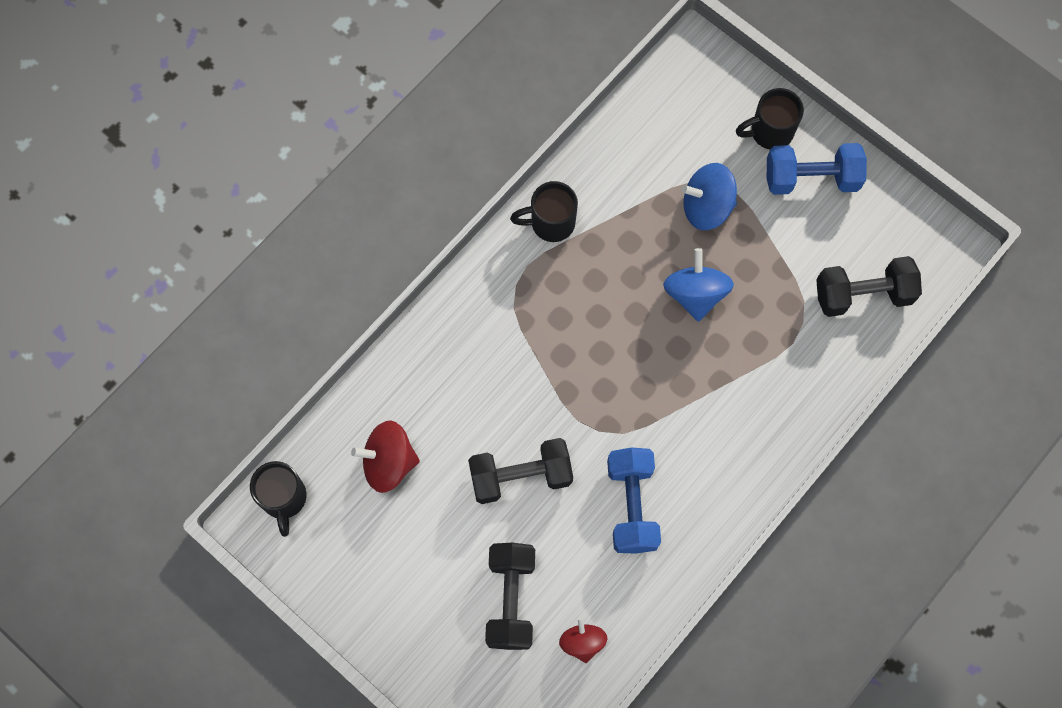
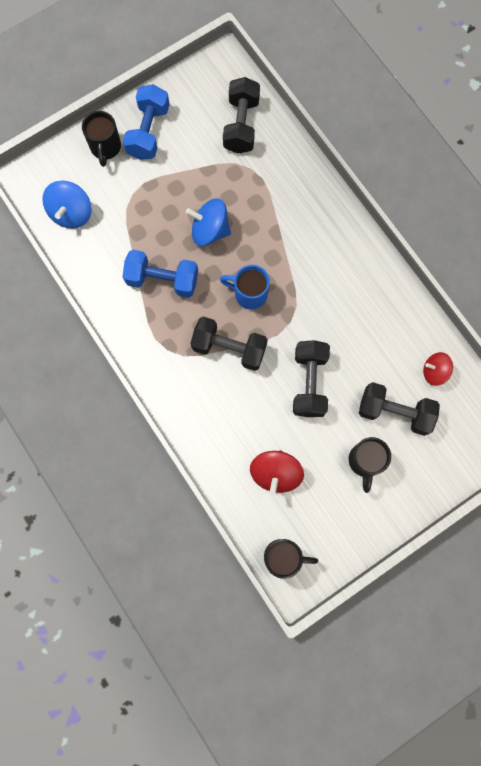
camera: 75 degrees left, 5 degrees up
(539, 361) = (229, 348): none -> black dumbbell
(551, 223) = (127, 313): black mug -> black mug (365, 461)
(622, 368) = (249, 294): none -> blue mug
(632, 505) = (348, 314): blue dumbbell -> blue dumbbell (162, 279)
(706, 207) = (148, 205): blue spinning top -> blue spinning top (71, 213)

